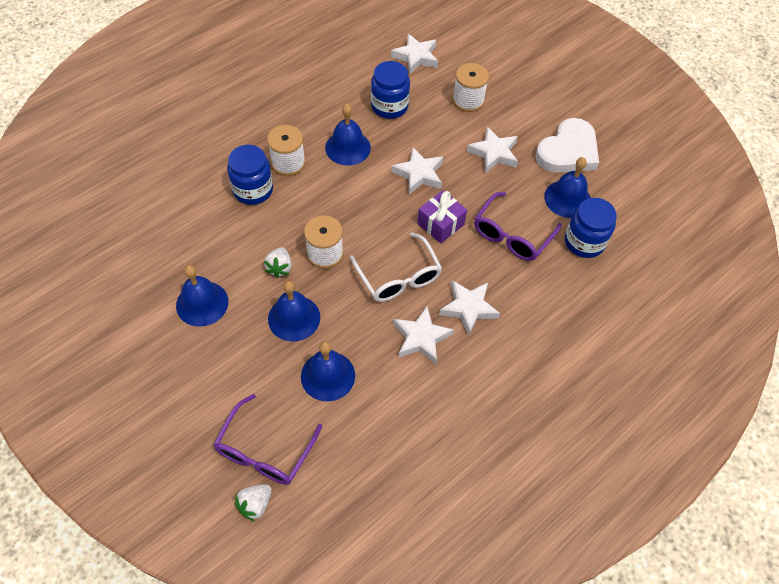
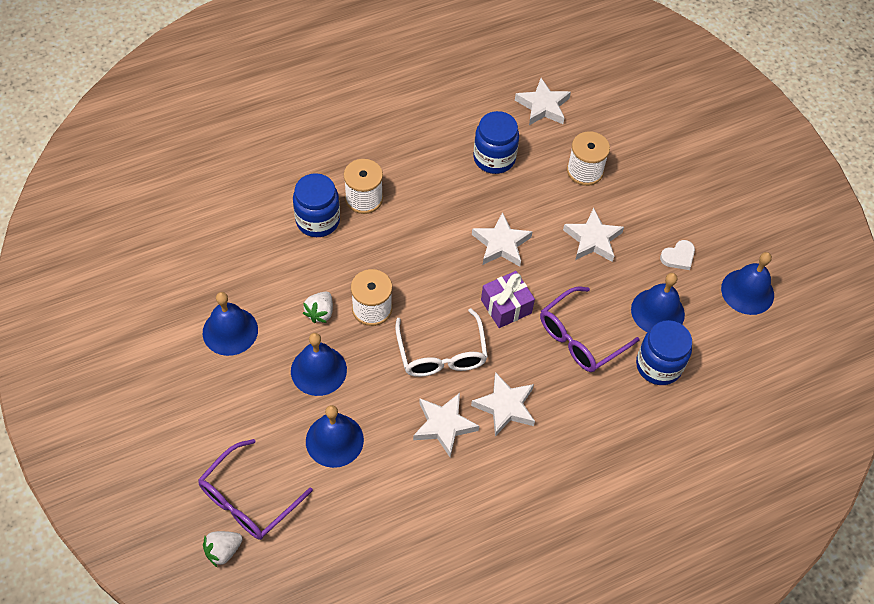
camera: 15 degrees right, 0 degrees up
(348, 147) = (433, 196): blue bell -> blue bell (747, 291)
(568, 151) = (678, 257): white heart -> white heart, size x0.45

